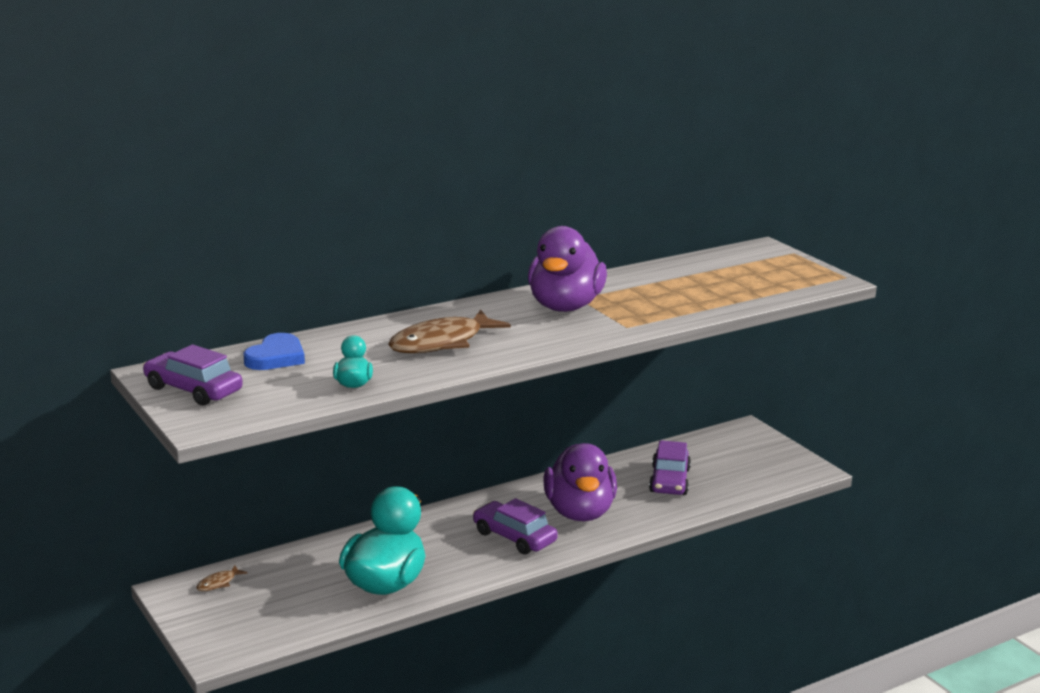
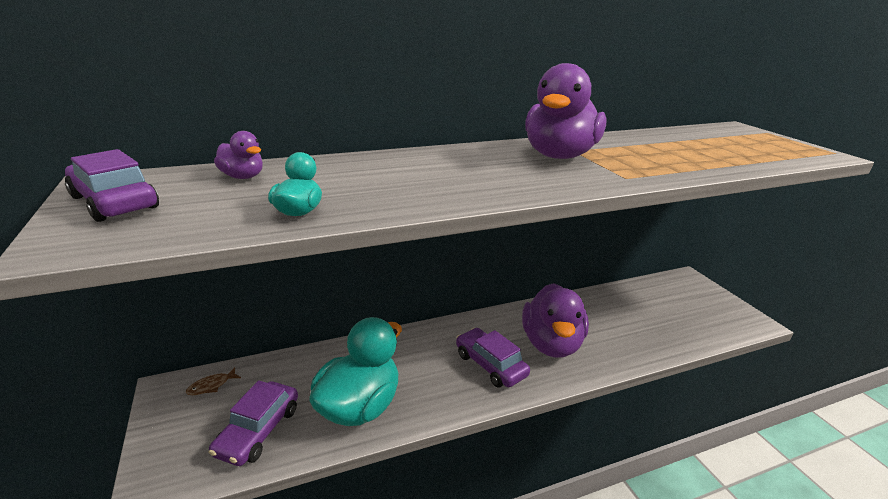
camera: 10 degrees right, 5 degrees up
(276, 357) = (243, 177): blue heart -> purple duck
(442, 342) = (425, 177): brown fish -> none
(669, 480) = (630, 319): purple car -> purple car (258, 430)

